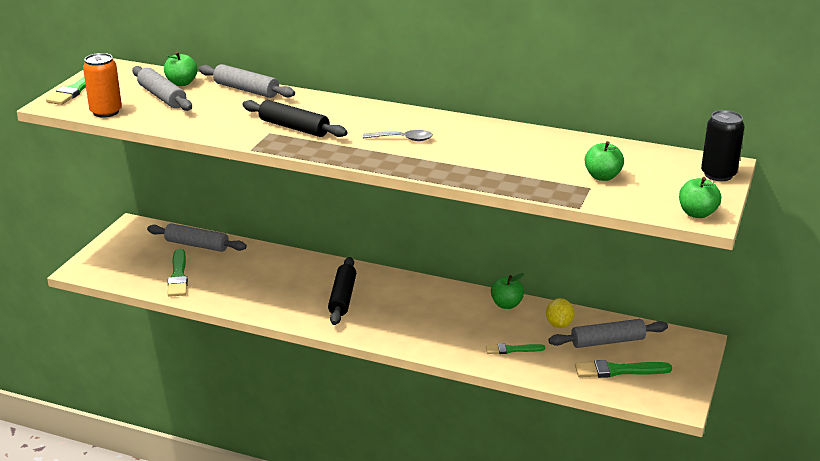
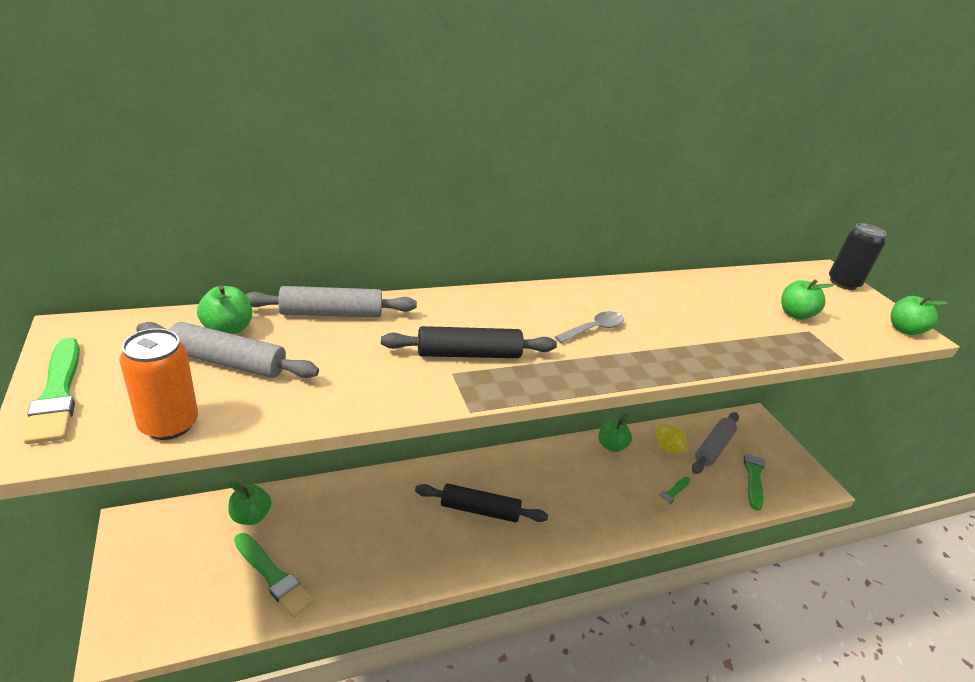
camera: 45 degrees left, 5 degrees up
(197, 245) = (251, 516): grey rolling pin -> green apple
(342, 297) = (480, 510): black rolling pin -> black rolling pin turned 45 degrees counterclockwise
(618, 370) = (753, 474): green brush -> green brush turned 150 degrees clockwise

